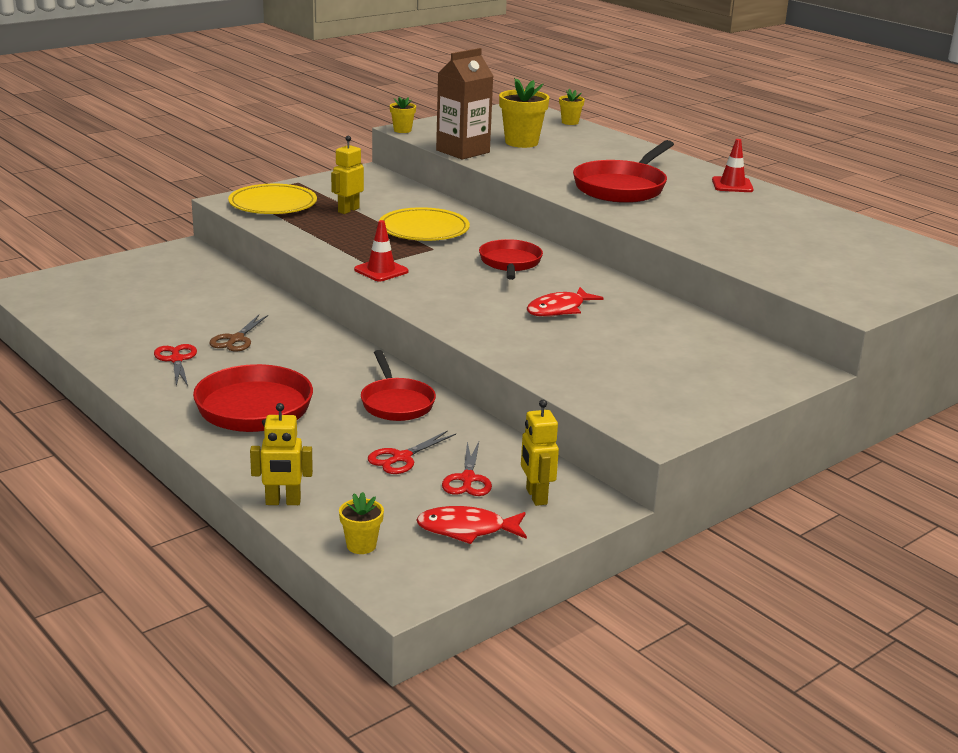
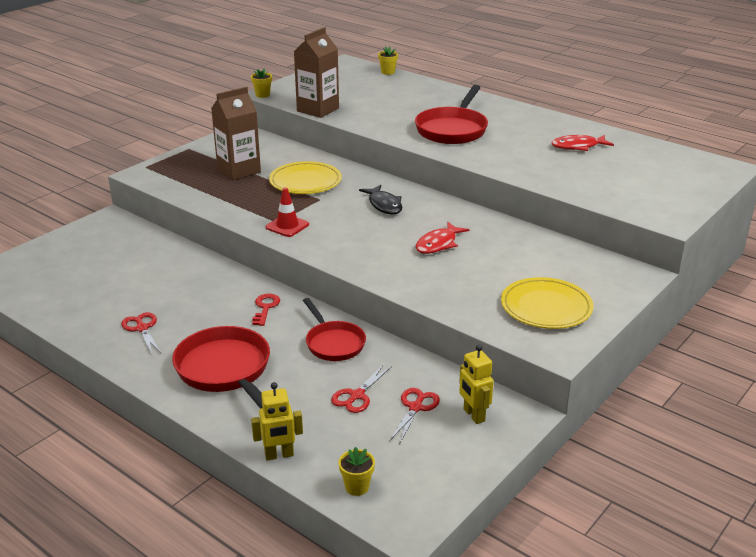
camera: 10 degrees left, 5 degrees up
(236, 339) = (184, 301): brown scissors -> none
(273, 204) = (176, 173): yellow plate -> yellow plate (546, 307)
(330, 358) = (265, 308): none -> red key
(348, 210) = (239, 171): yellow robot -> brown carton
(467, 479) = (415, 407): red scissors -> red scissors turned 150 degrees counterclockwise
(467, 530) = (433, 456): red fish -> red fish (578, 146)
(510, 263) = (384, 205): red pan -> black fish
(521, 142) = (359, 96): yellow flower pot -> none
(732, 185) = (532, 117): red traffic cone -> none

